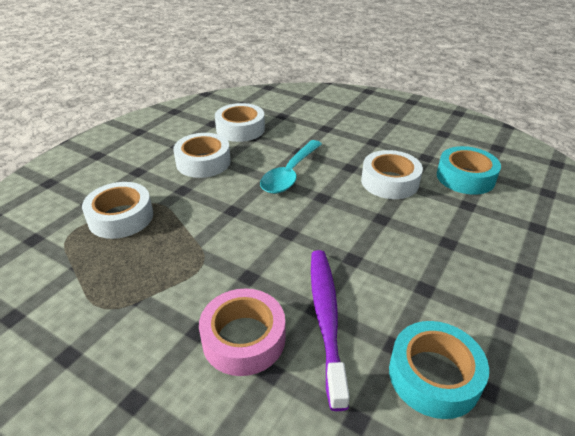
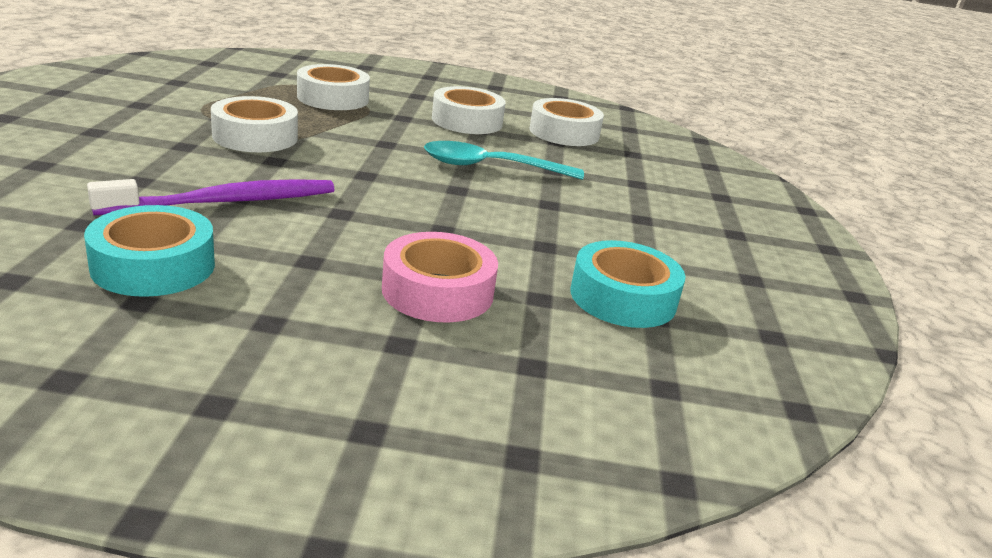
camera: 60 degrees right, 10 degrees down
(244, 338) = (180, 165): pink tape -> pink tape (437, 291)
(389, 181) = (541, 233): white tape -> white tape (255, 136)

